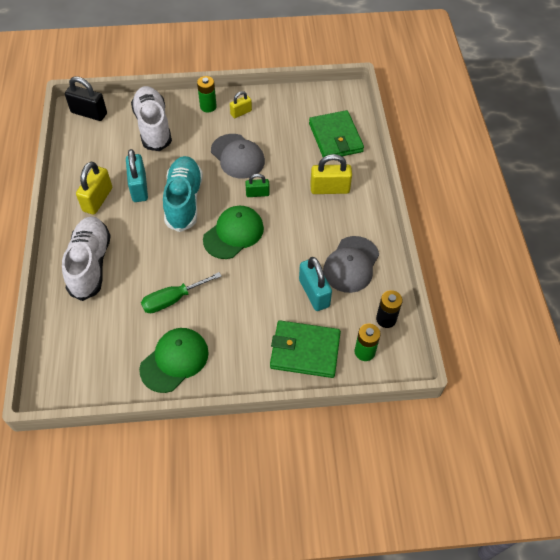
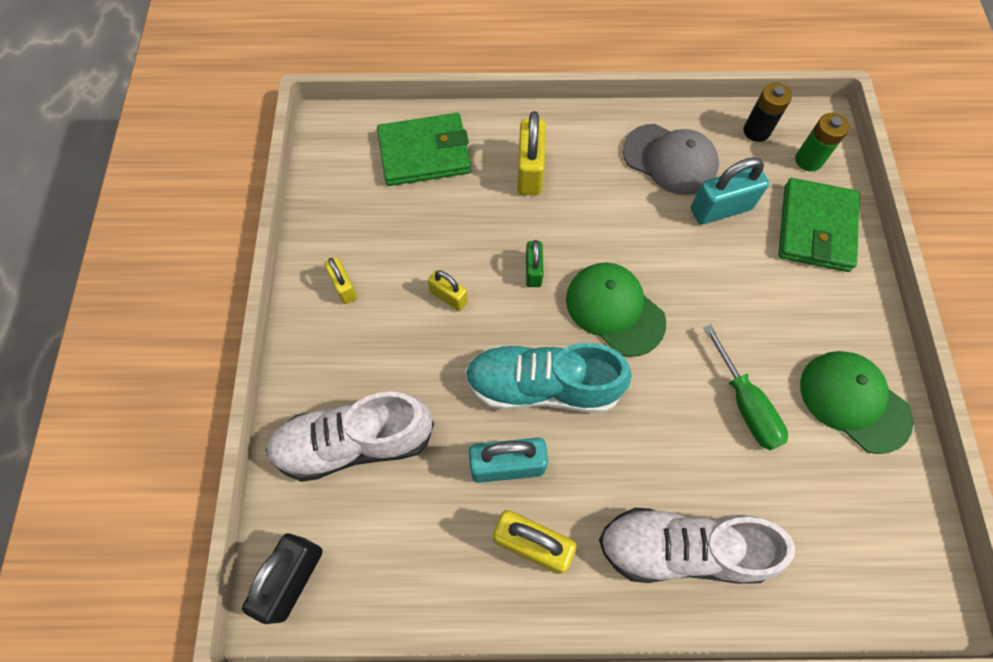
camera: 85 degrees left, 10 degrees up
(208, 106) = (318, 342): green battery -> none
(237, 156) = (449, 297): grey cap -> yellow padlock

